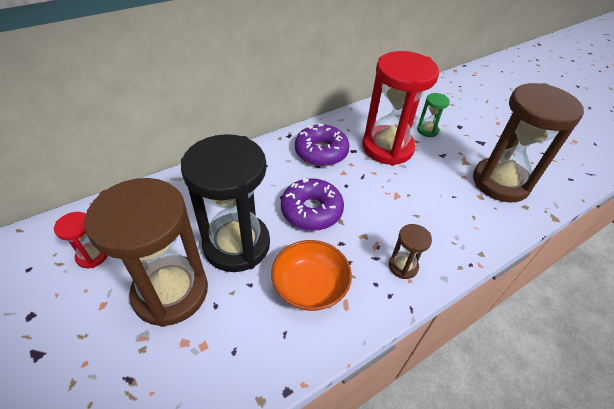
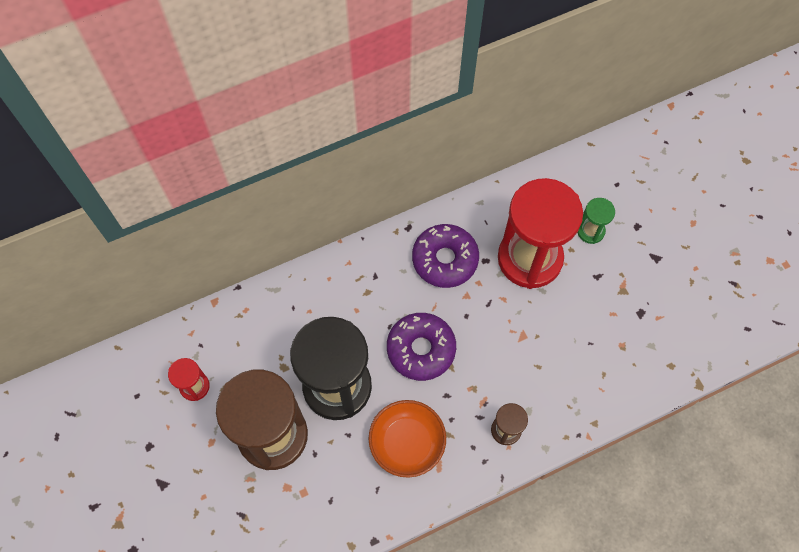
camera: 10 degrees right, 20 degrees up
(500, 182) = (655, 327): brown hourglass -> none

